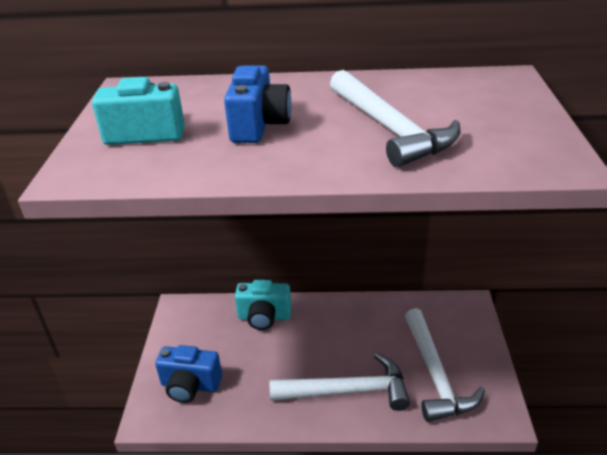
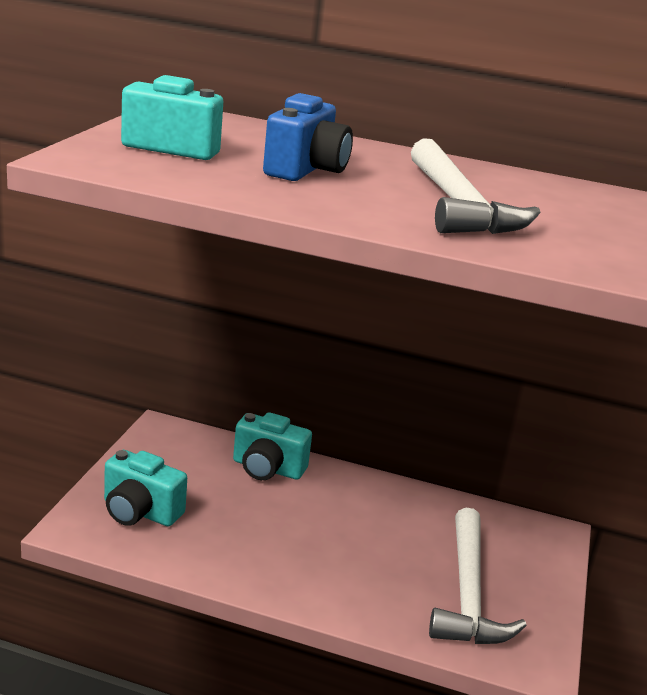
camera: 10 degrees right, 10 degrees down
(190, 386) = (140, 512): blue camera -> turquoise camera
(347, 391) = (340, 576): white hammer -> none

